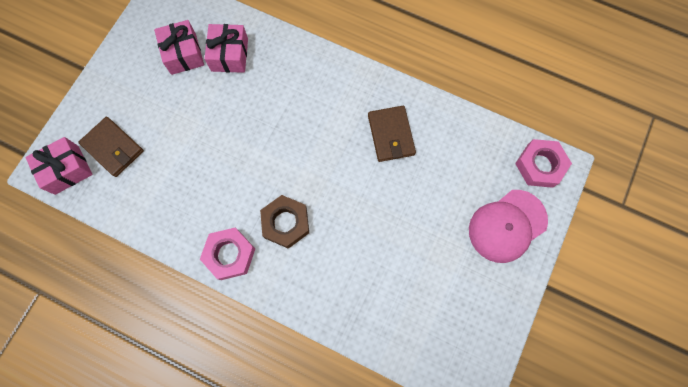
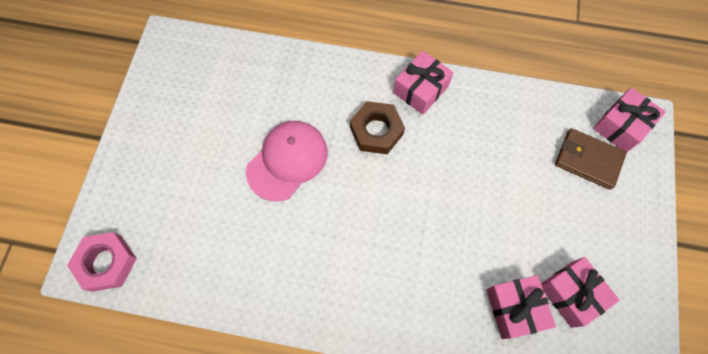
camera: 165 degrees right, 5 degrees down
(229, 255) = (421, 89): pink nut -> pink gift
(391, 135) = (287, 255): brown wallet -> none
(507, 226) = (143, 185): pink cap -> pink cap (287, 161)

